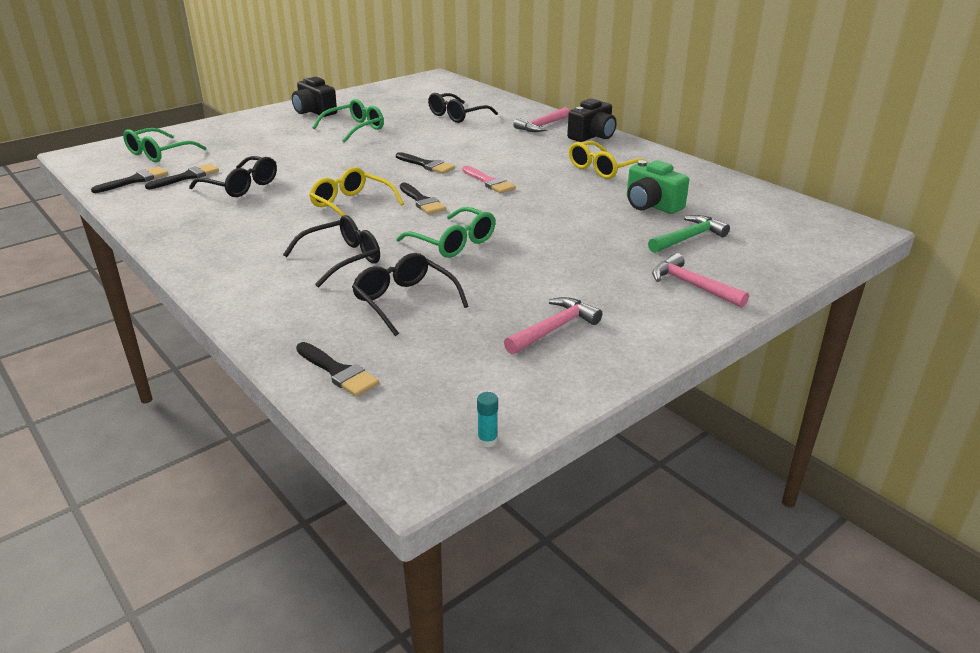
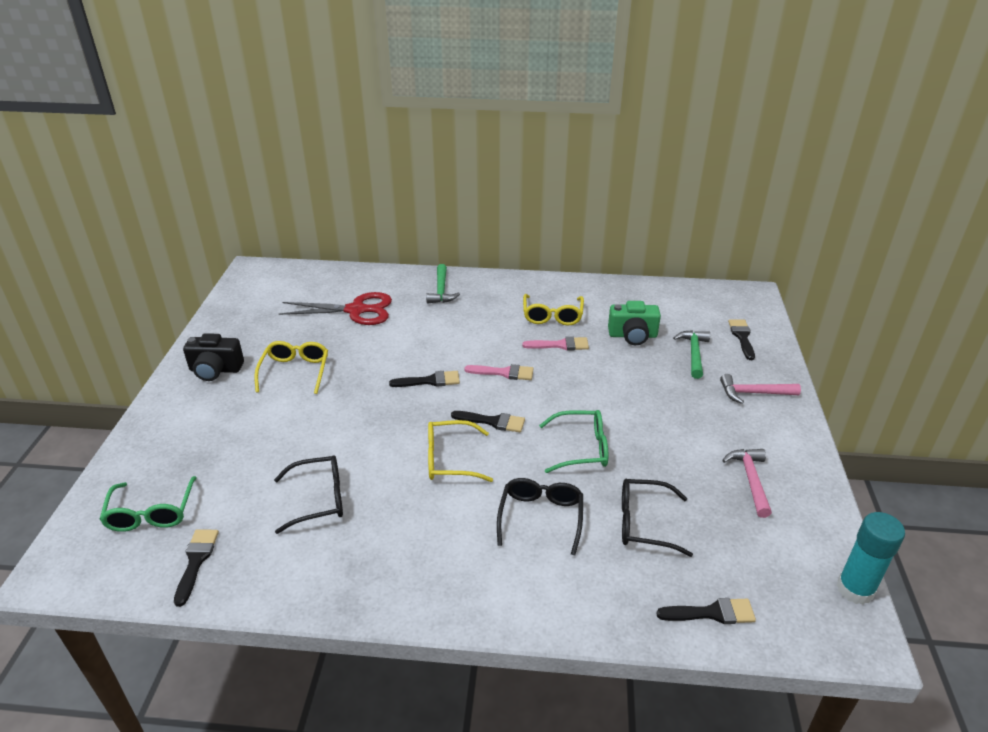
camera: 45 degrees left, 5 degrees up
(187, 177) = (244, 522): black brush -> black brush (742, 337)
(354, 129) = (295, 372): green glasses -> yellow glasses
(457, 115) = (356, 310): black glasses -> red scissors
(487, 440) = (855, 589): turquoise glue stick -> turquoise glue stick, size x2.39
(542, 126) = (441, 290): pink hammer -> green hammer
(570, 186) = (560, 345): none -> pink brush
(592, 136) = (493, 284): black camera -> none

